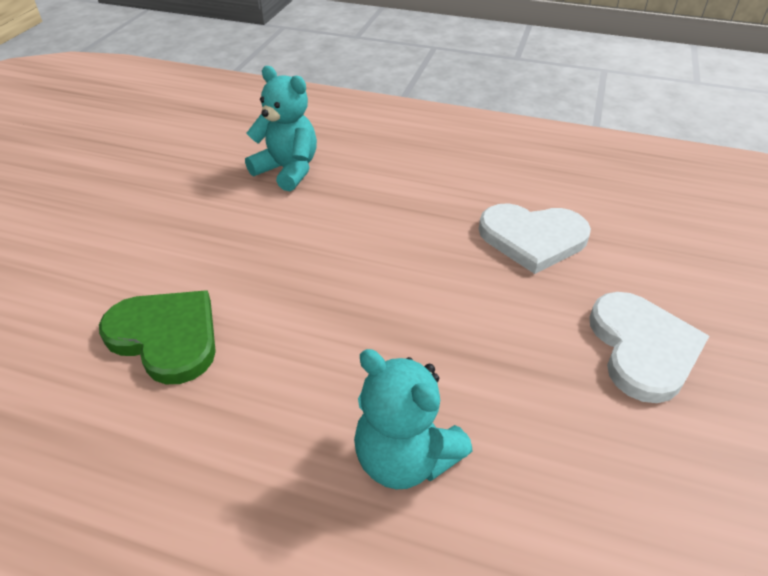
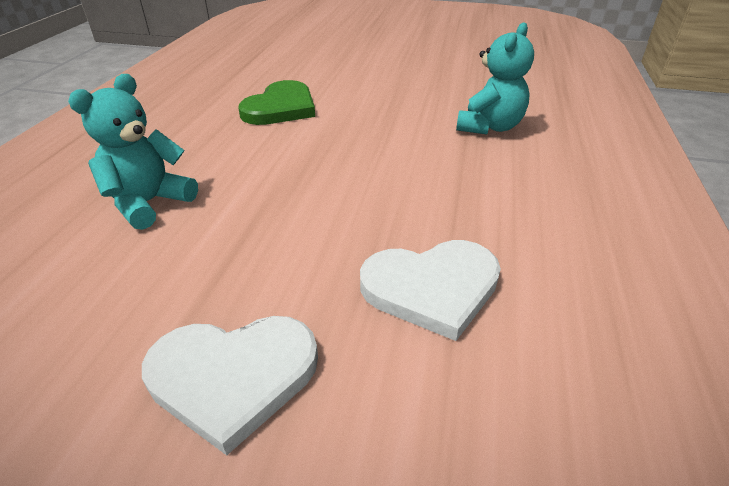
camera: 85 degrees right, 5 degrees down
(532, 238) = (432, 288): white heart -> white heart turned 105 degrees counterclockwise

